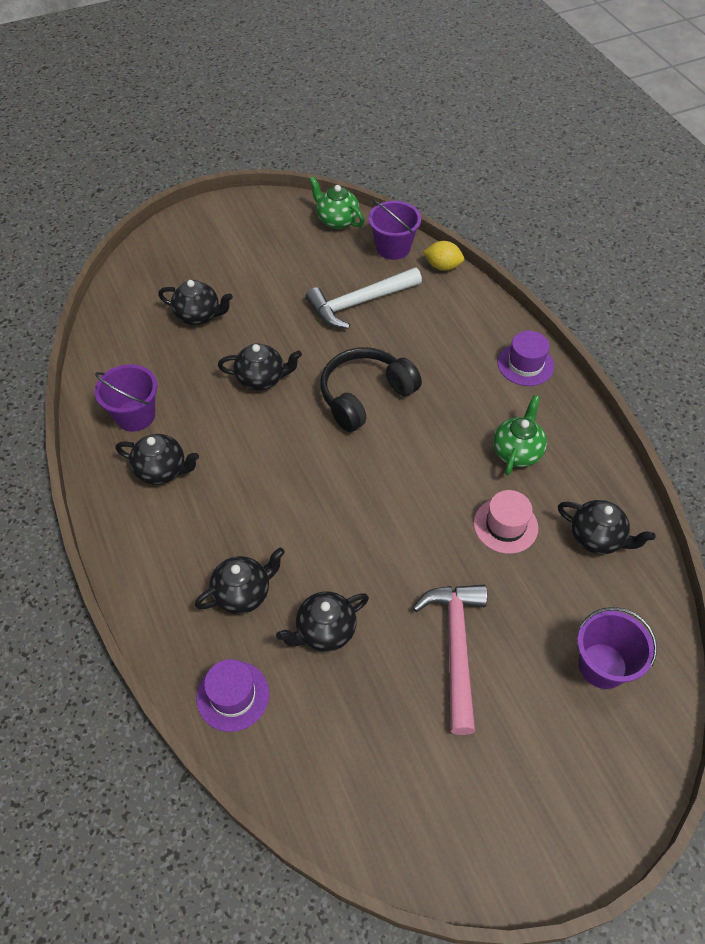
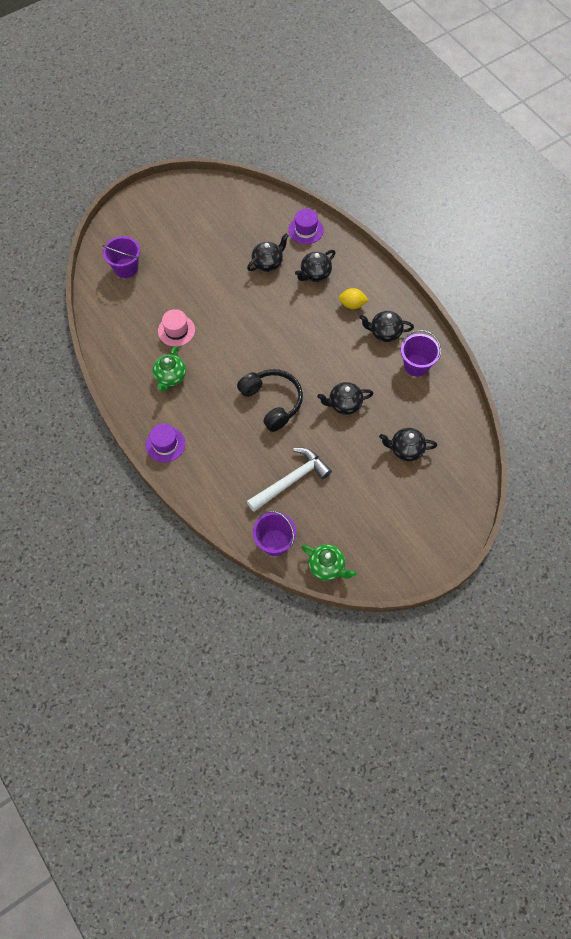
camera: 170 degrees right, 10 degrees up
(365, 396) = (272, 402): black headphones -> black headphones turned 75 degrees counterclockwise
(442, 266) = (232, 528): yellow lemon -> yellow lemon (352, 304)
(456, 647) = (200, 265): pink hammer -> none
(597, 538) = (124, 331): black teapot -> none

